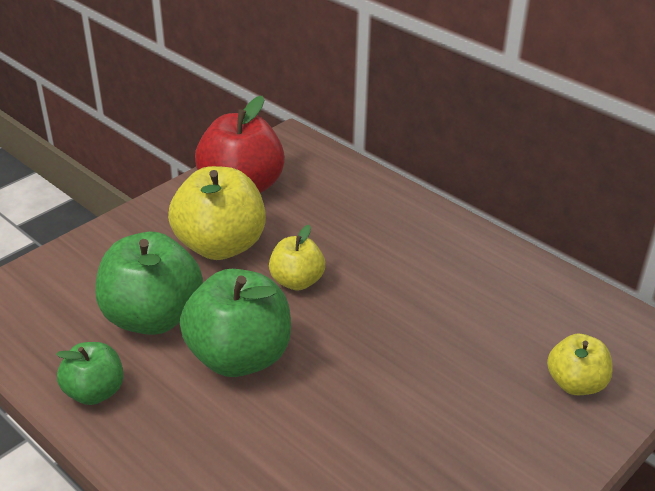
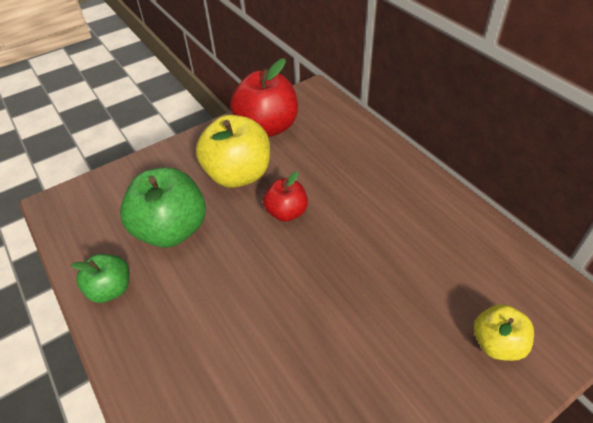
camera: 15 degrees right, 10 degrees up
(239, 357) = (225, 274): green apple -> none
(297, 281) = (286, 212): yellow apple -> red apple

